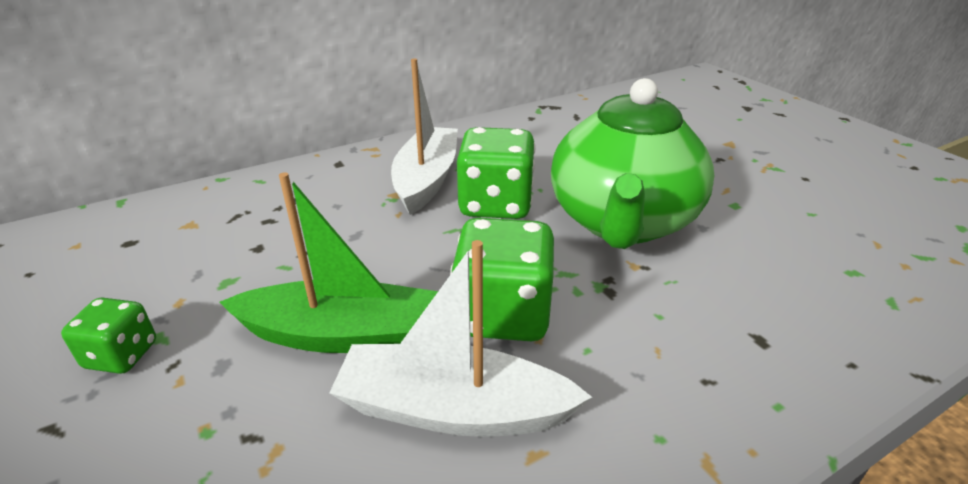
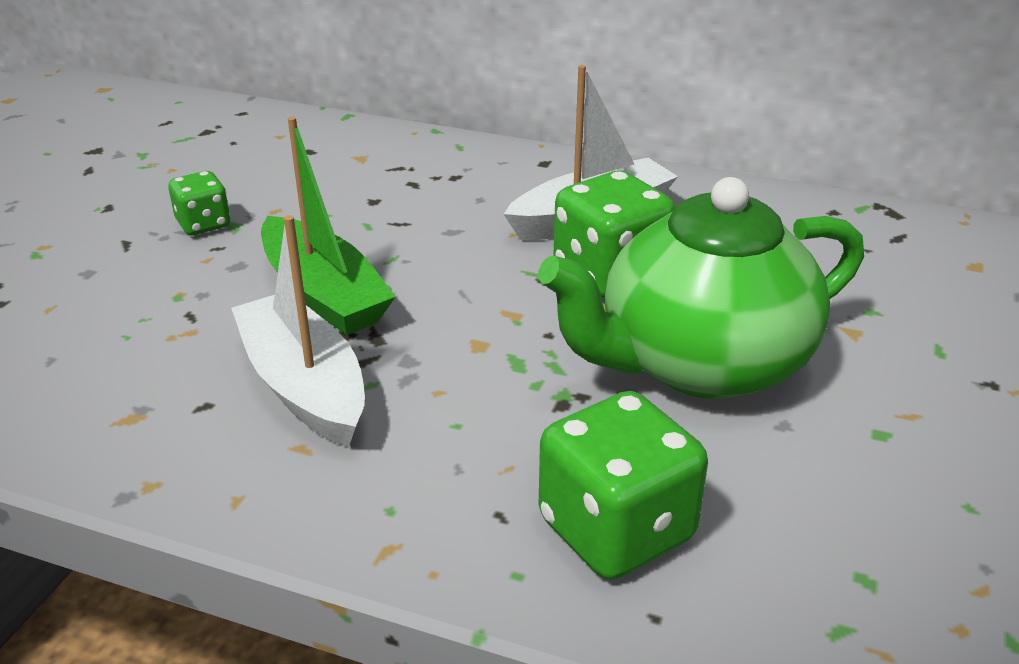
camera: 50 degrees right, 0 degrees up
(503, 314) = (445, 357): green dice -> green dice (616, 530)

